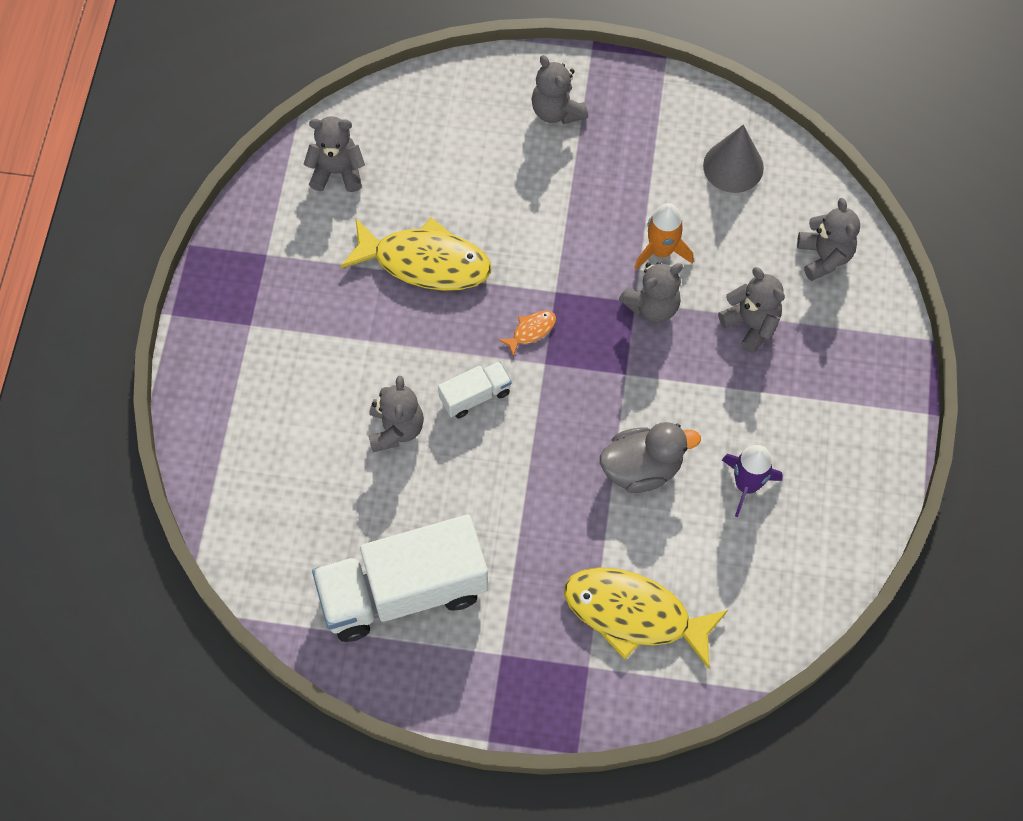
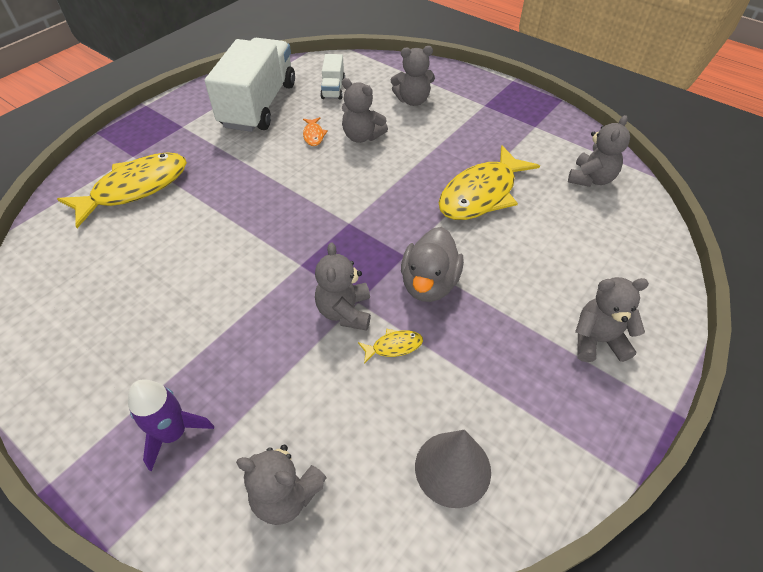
camera: 120 degrees right, 15 degrees down
(475, 396) = (354, 178): white truck -> white truck (333, 89)
(531, 331) = (381, 226): orange fish -> orange fish (313, 135)
(642, 468) = (221, 238): grey duck -> grey duck (429, 283)
(661, 250) = (394, 346): orange rocket -> yellow fish
(746, 484) = (145, 293): purple rocket -> purple rocket (173, 433)
(751, 324) = (269, 377): grey teddy bear -> grey teddy bear (413, 100)

